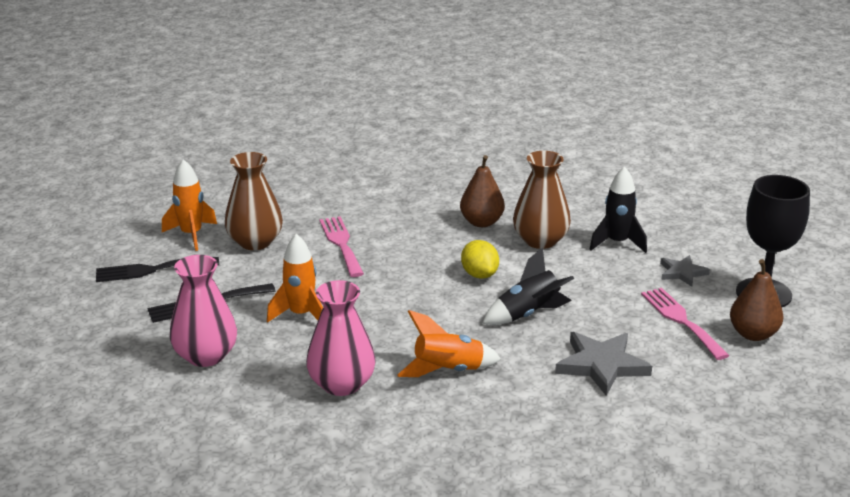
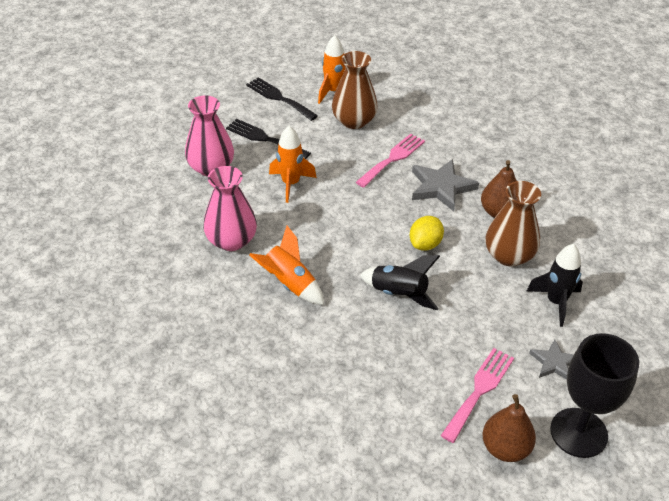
camera: 55 degrees right, 15 degrees up
(601, 365) = (370, 365): grey star -> grey star (441, 187)

